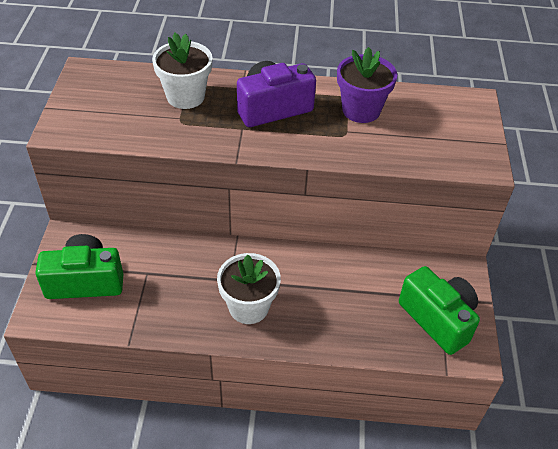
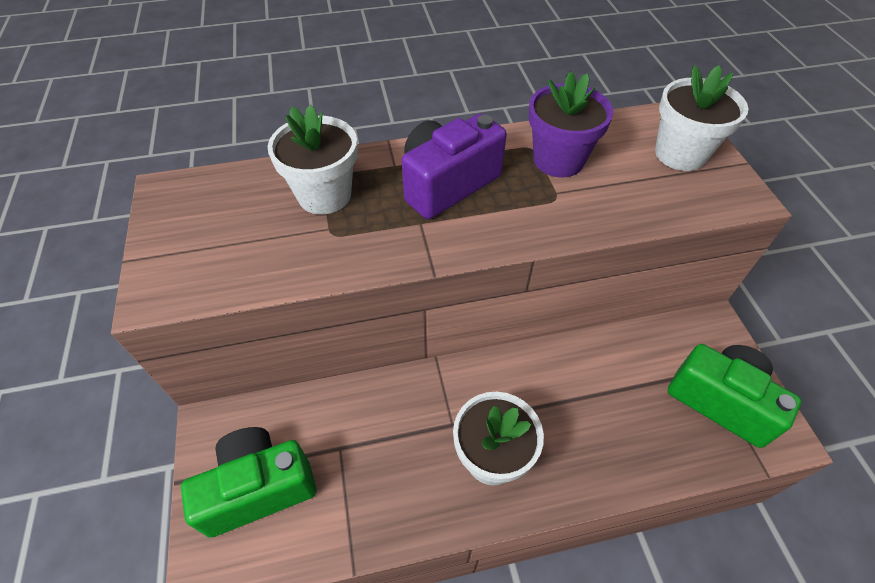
camera: 15 degrees left, 5 degrees up
(456, 126) = (680, 154): none -> white flower pot

